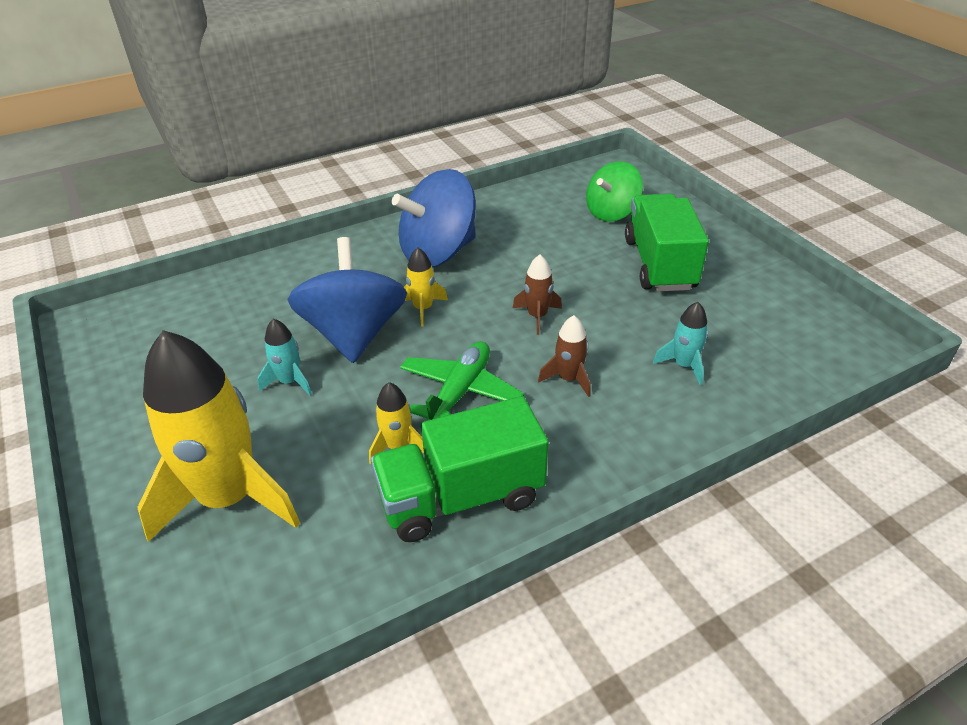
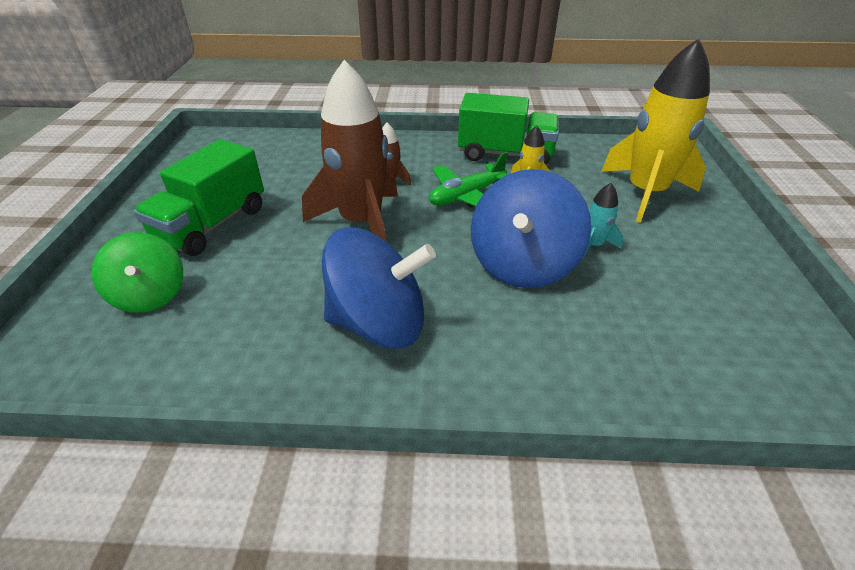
camera: 150 degrees left, 0 degrees up
(423, 308) = (446, 264): yellow rocket -> none
(537, 316) = (361, 222): brown rocket -> brown rocket, size x2.30
(611, 212) = (150, 295): green spinning top -> green spinning top turned 75 degrees clockwise
(683, 365) = (314, 163): turquoise rocket -> none

